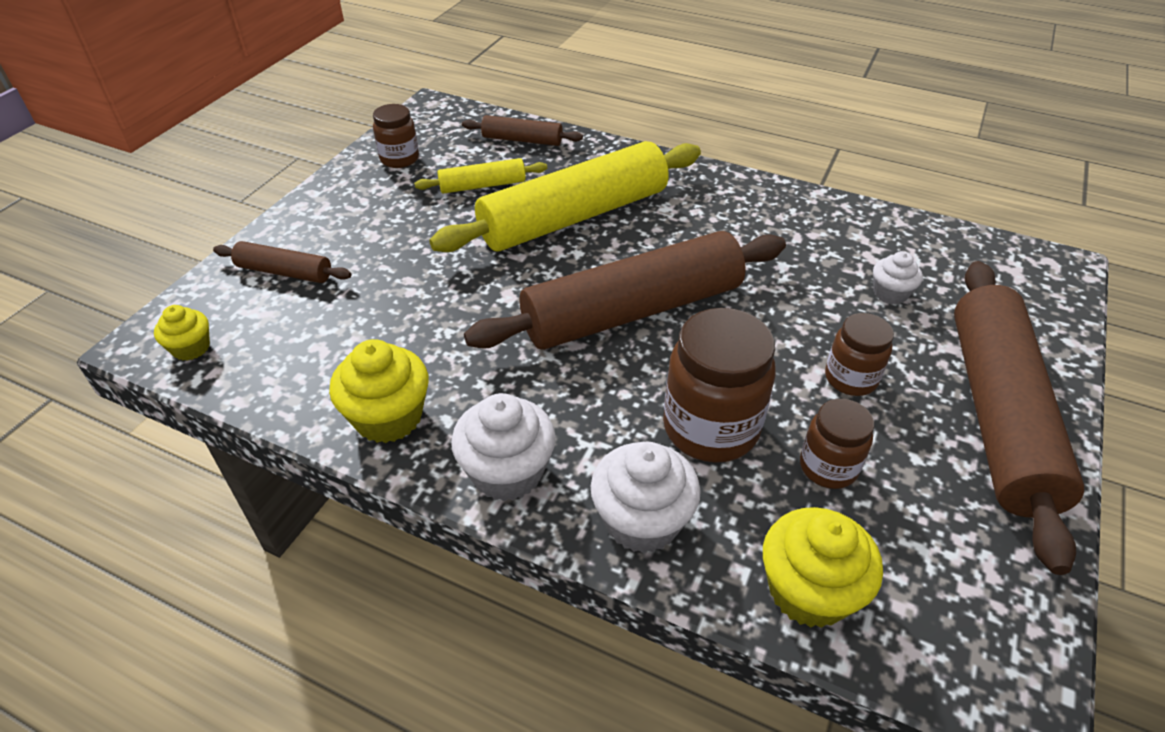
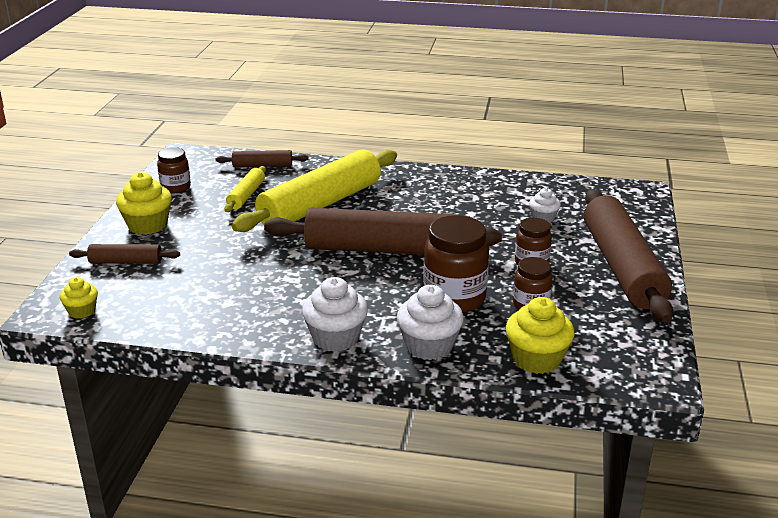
camera: 15 degrees left, 15 degrees down
(388, 417) = (244, 324): yellow cupcake -> yellow cupcake (147, 225)
(482, 185) = (246, 195): yellow rolling pin -> yellow rolling pin turned 45 degrees counterclockwise
(632, 311) = (382, 249): brown rolling pin -> brown rolling pin turned 45 degrees clockwise

